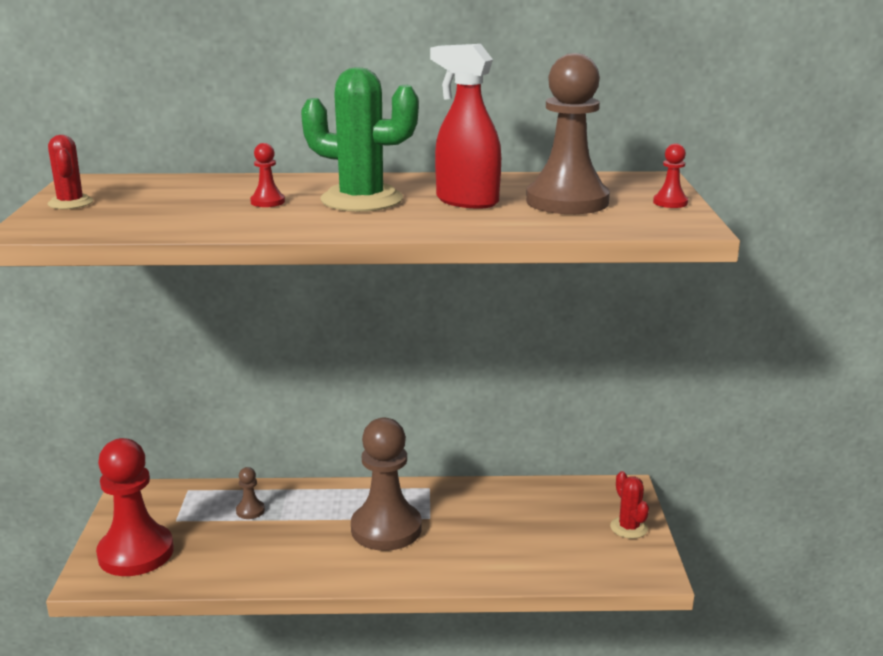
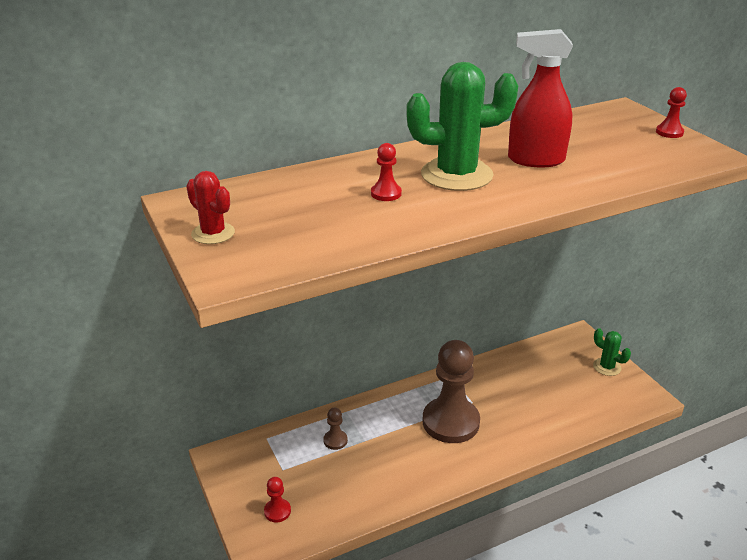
camera: 25 degrees left, 10 degrees up
(136, 553) = (277, 511): red pawn -> red pawn, size x0.41
(567, 201) = (603, 145): brown pawn -> none
(628, 528) = (607, 367): red cactus -> green cactus

